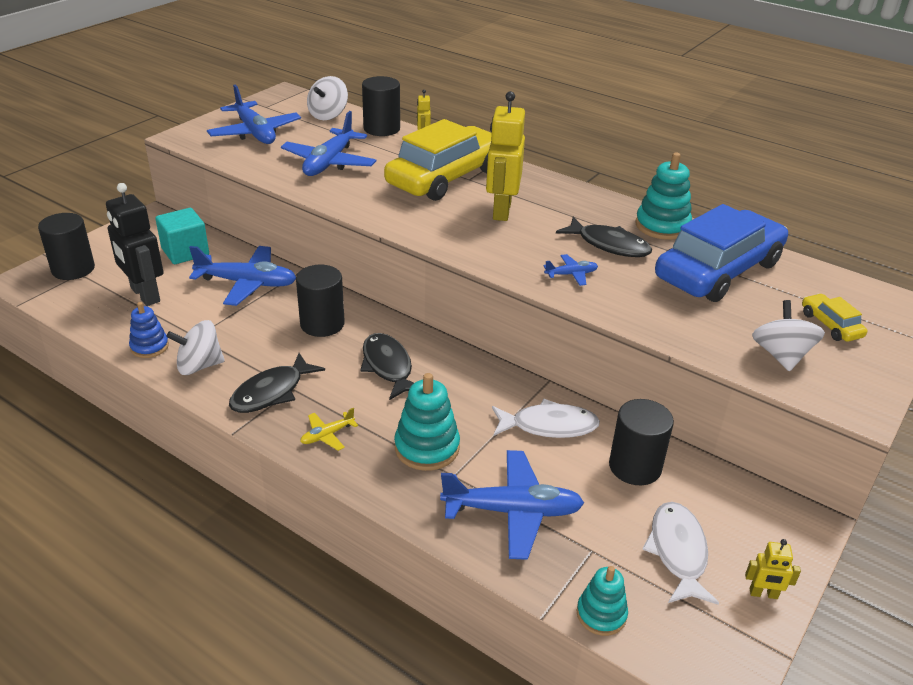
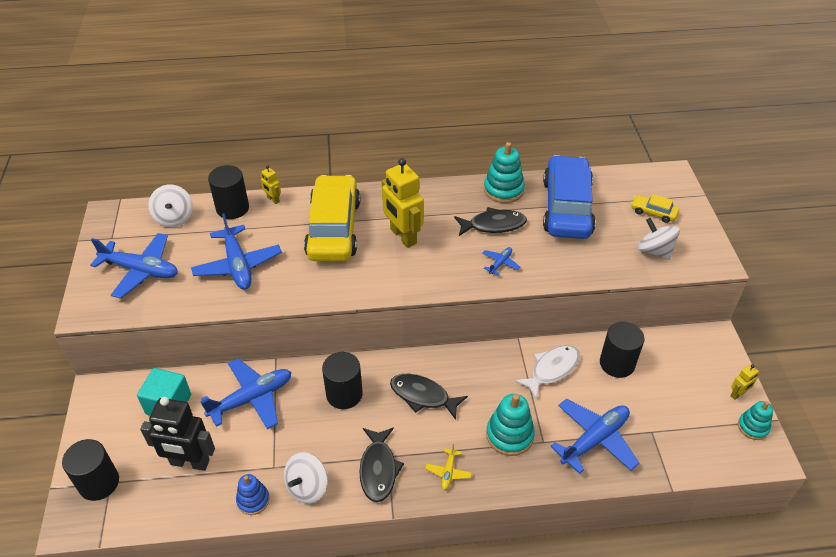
camera: 40 degrees left, 10 degrees up
(601, 614) = (692, 464): turquoise stacking toy -> turquoise stacking toy (753, 427)
(678, 552) = (685, 400): white fish -> none

